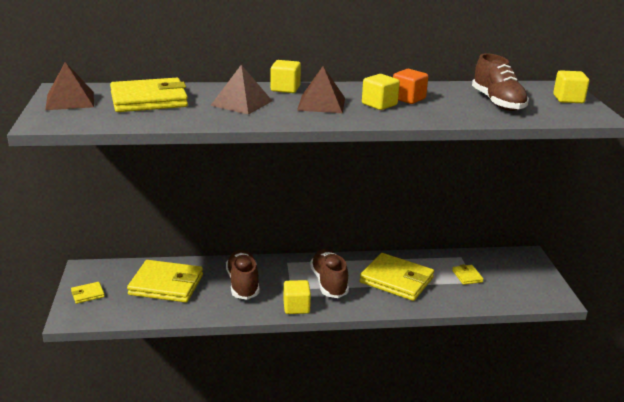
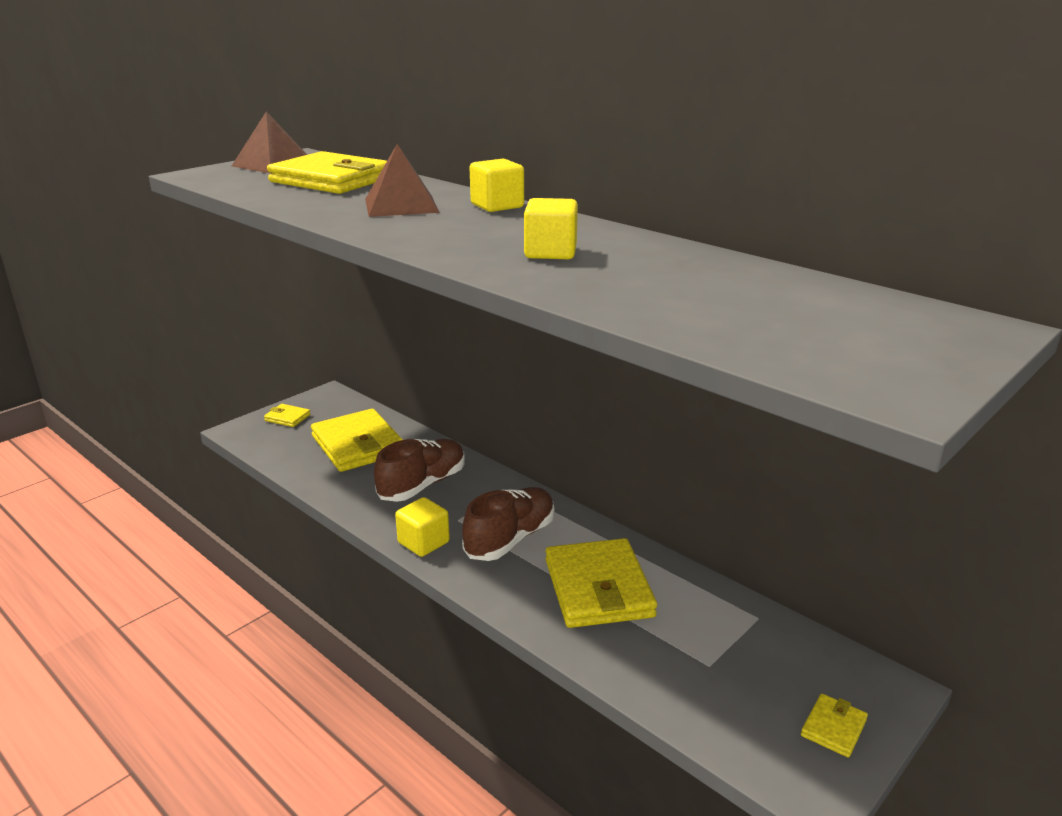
camera: 50 degrees right, 0 degrees up
(321, 104) = (481, 230): brown pyramid -> none
(408, 98) = (617, 259): orange cube -> none
(467, 276) = (713, 649): yellow wallet -> yellow wallet (833, 728)
(497, 102) = (750, 307): brown shoe -> none
(568, 99) = (928, 348): yellow cube -> none

